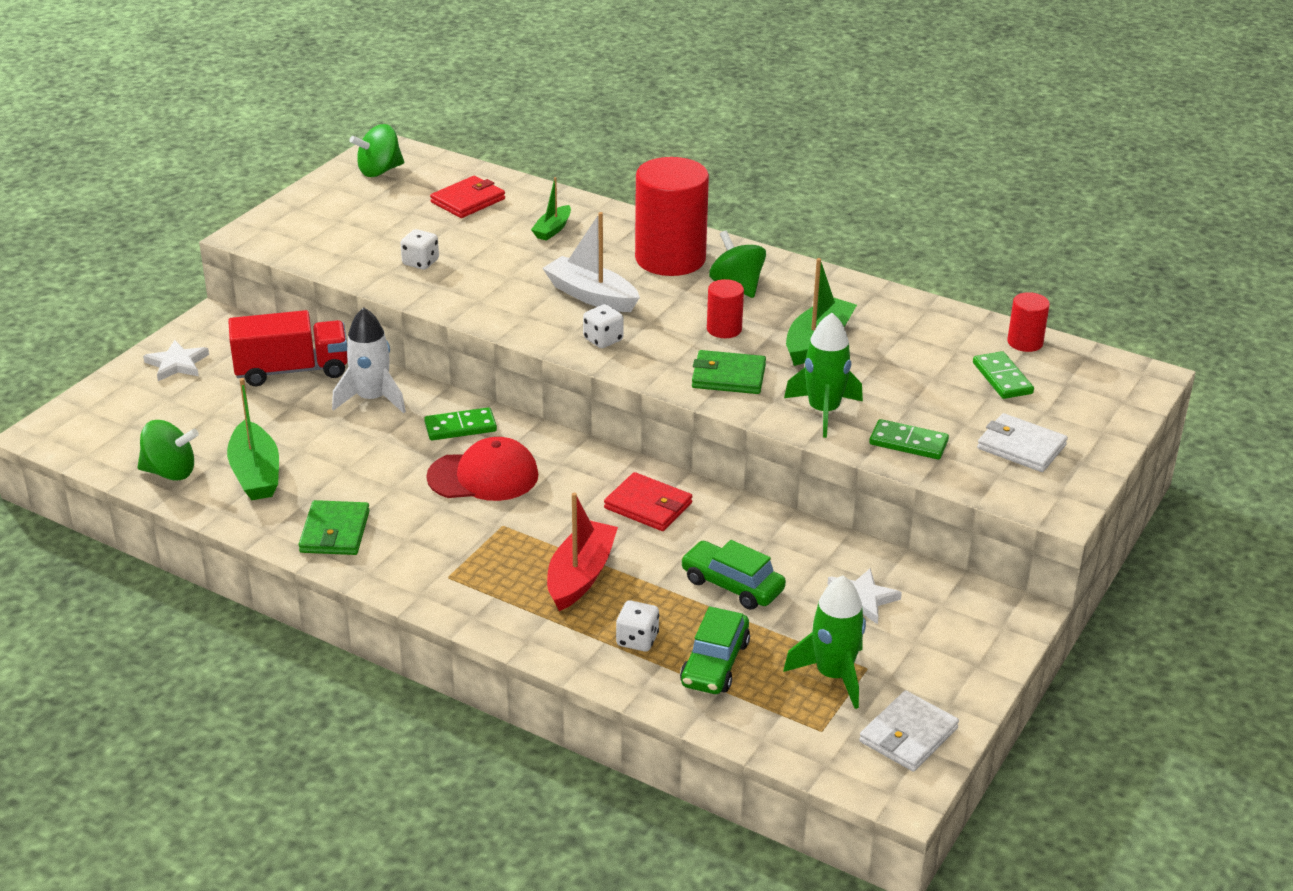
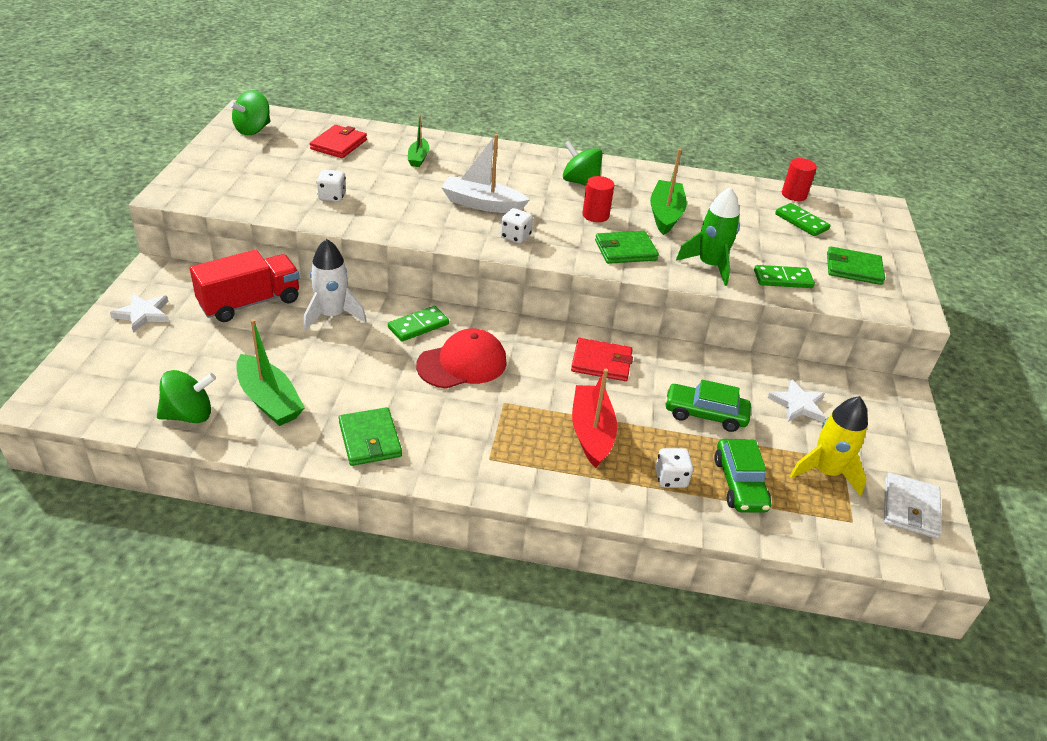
camera: 25 degrees left, 5 degrees up
(670, 259) = (519, 169): red cylinder -> none
(833, 675) = (826, 472): green rocket -> yellow rocket
(1021, 447) = (853, 269): white wallet -> green wallet

